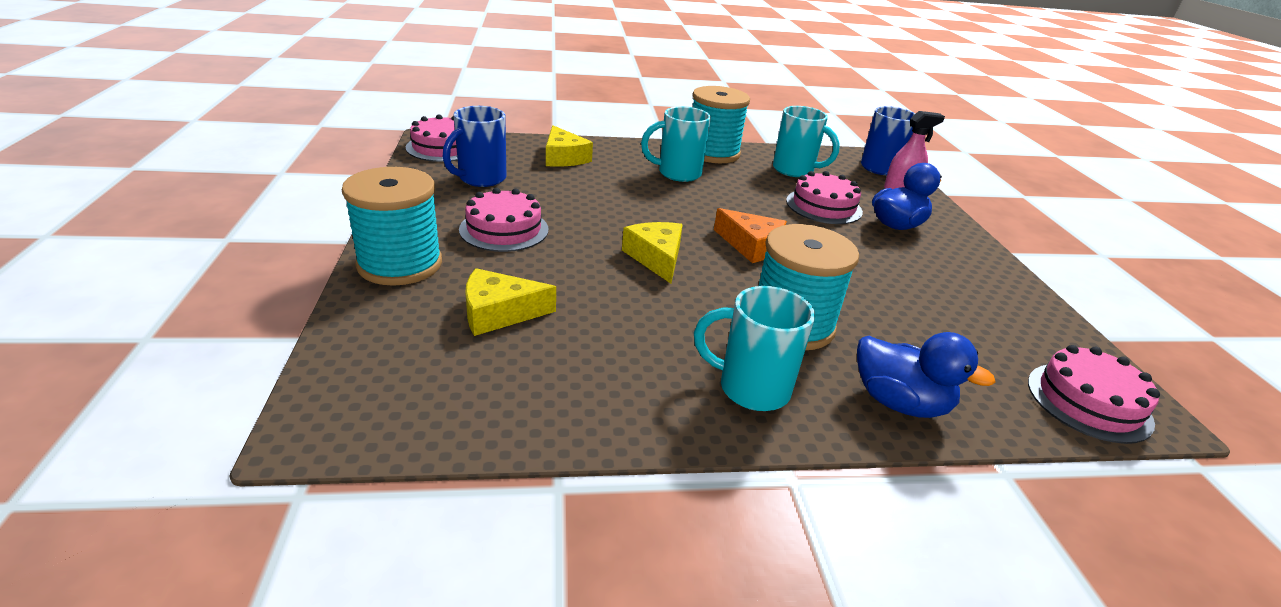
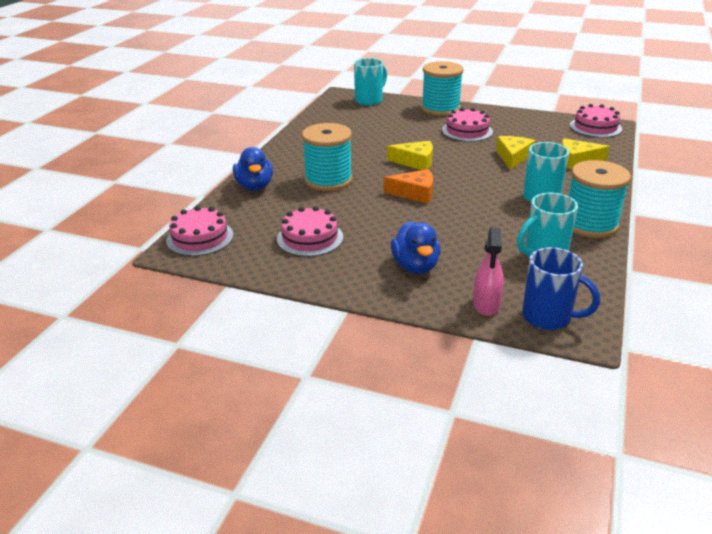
camera: 120 degrees right, 0 degrees up
(481, 179) = (539, 132): blue mug -> none
(499, 313) = (387, 122): yellow cheese -> yellow cheese (513, 157)
(751, 245) = (415, 193): orange cheese -> orange cheese turned 150 degrees counterclockwise
(751, 388) = (295, 158): turquoise mug -> turquoise mug (369, 100)
(824, 206) = (462, 243): pink cake -> pink cake (310, 238)
(899, 402) = (254, 186): blue duck -> blue duck turned 75 degrees counterclockwise

